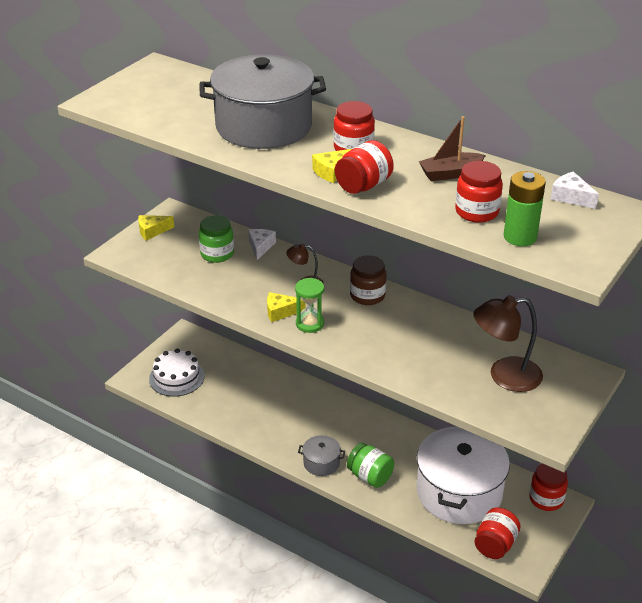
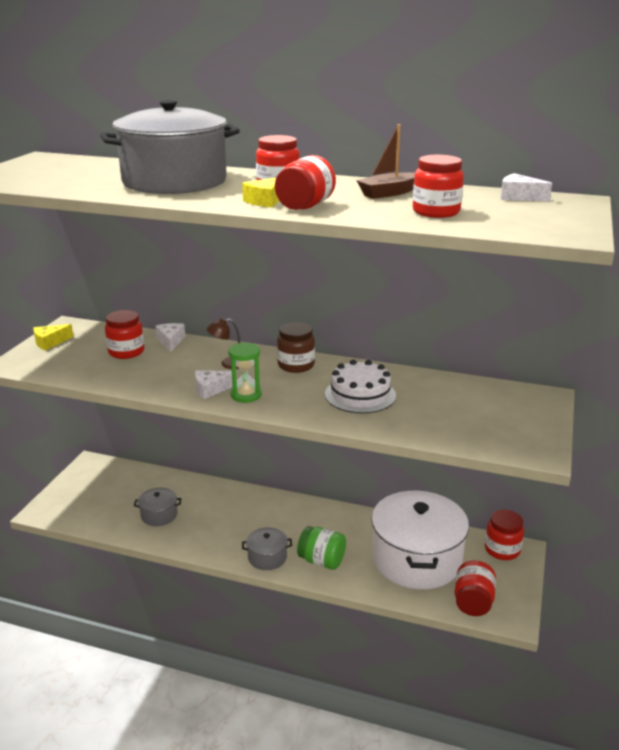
camera: 15 degrees left, 10 degrees down
(176, 377) = (90, 503): white cake -> white cake (360, 395)
(217, 254) = (126, 352): green jar -> red jar
(235, 401) = (159, 515): none -> grey pot
(280, 312) = (211, 389): yellow cheese -> white cheese
(504, 376) = (465, 410): brown lamp -> none
(520, 237) = (494, 223): green battery -> none

